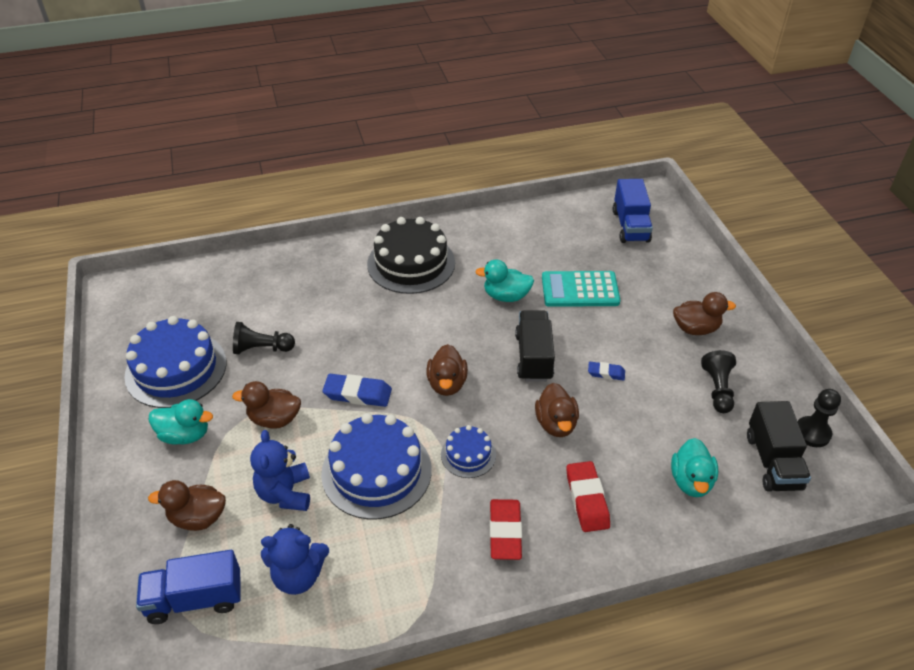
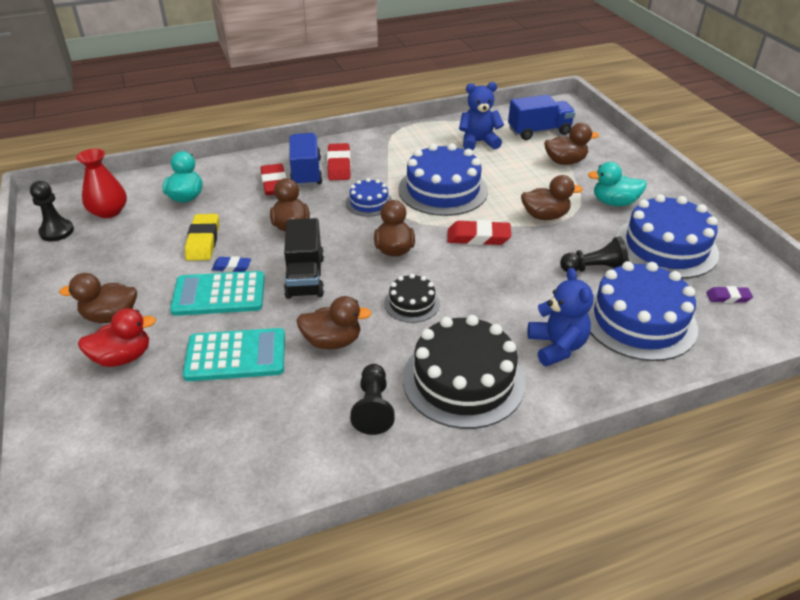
camera: 175 degrees right, 5 degrees down
(166, 313) = (728, 297): none -> purple eraser
(256, 298) = (639, 320): none -> blue cake
(285, 493) = (509, 175): blue teddy bear -> blue teddy bear (557, 346)
(357, 393) = (478, 237): blue eraser -> red eraser
(438, 324) = (412, 303): none -> black cake
(506, 296) = (332, 341): turquoise duck -> brown duck
(609, 343) = (219, 294): none -> turquoise calculator
(630, 226) = (123, 471): blue truck -> blue truck (306, 173)
(645, 408) = (203, 241): none -> yellow eraser
(667, 294) = (123, 357): none -> red duck
(717, 389) = (123, 259): black pawn -> black pawn (373, 408)
(773, 461) = (109, 211): black truck -> red vase

